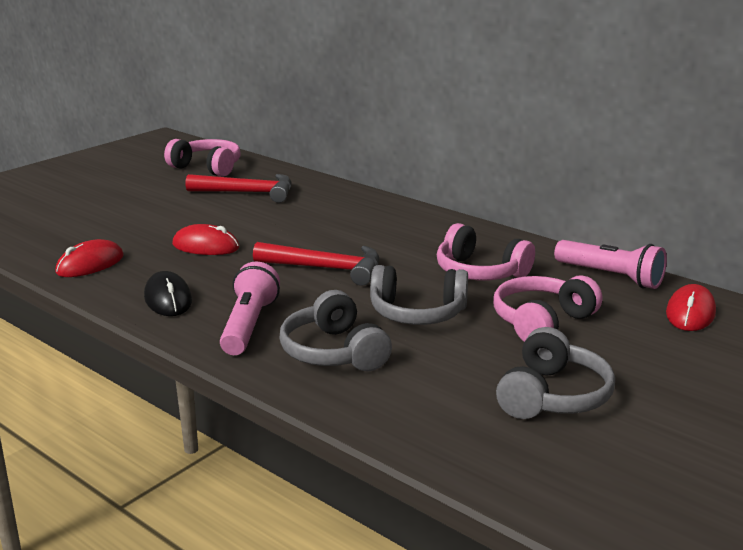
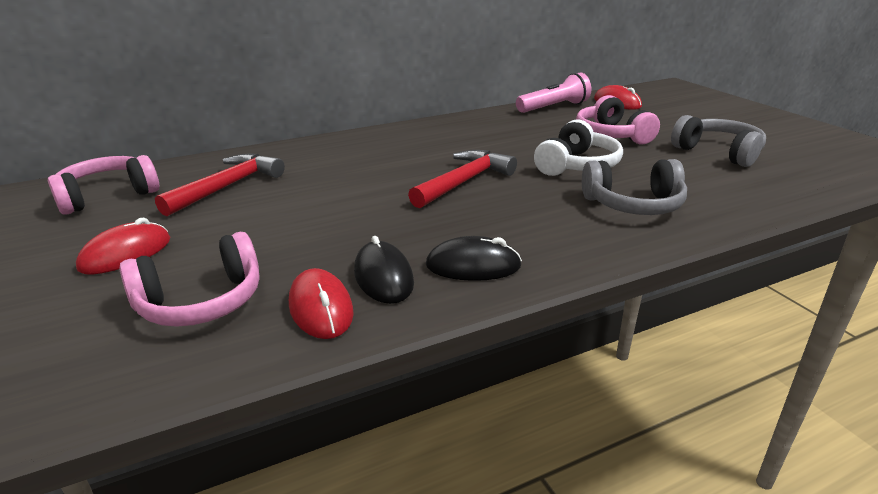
camera: 65 degrees left, 5 degrees up
(137, 273) = (383, 277): none -> black mouse
(206, 246) = (350, 227): red mouse -> red mouse (126, 254)
(248, 325) = (563, 232): pink flashlight -> none
(417, 313) = (576, 165): grey headphones -> white headphones
(480, 272) = (518, 135): pink headphones -> pink headphones (201, 302)

